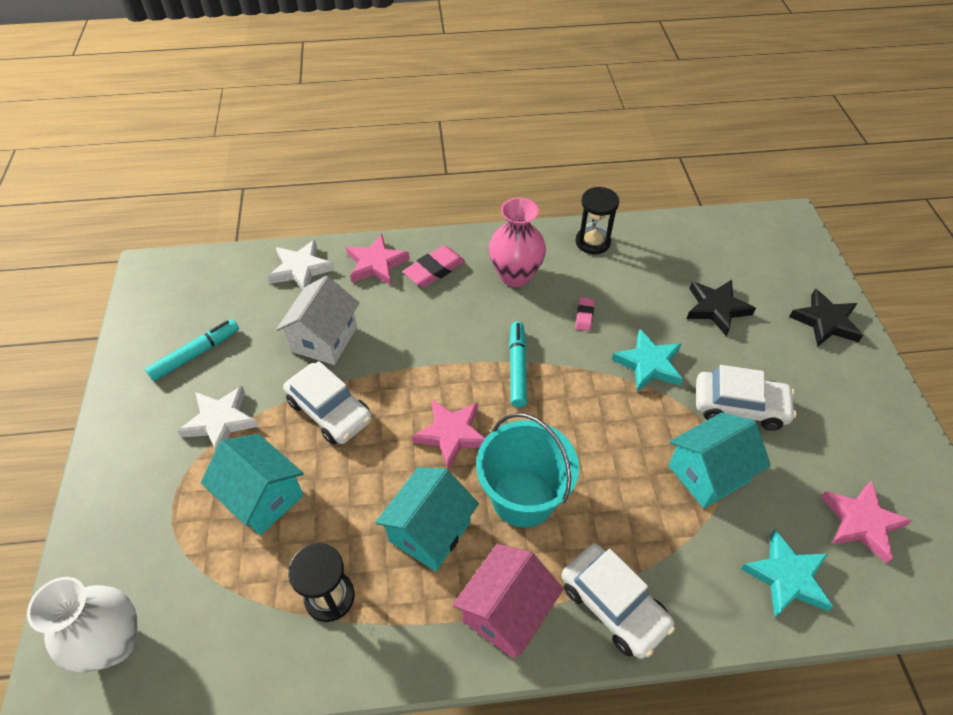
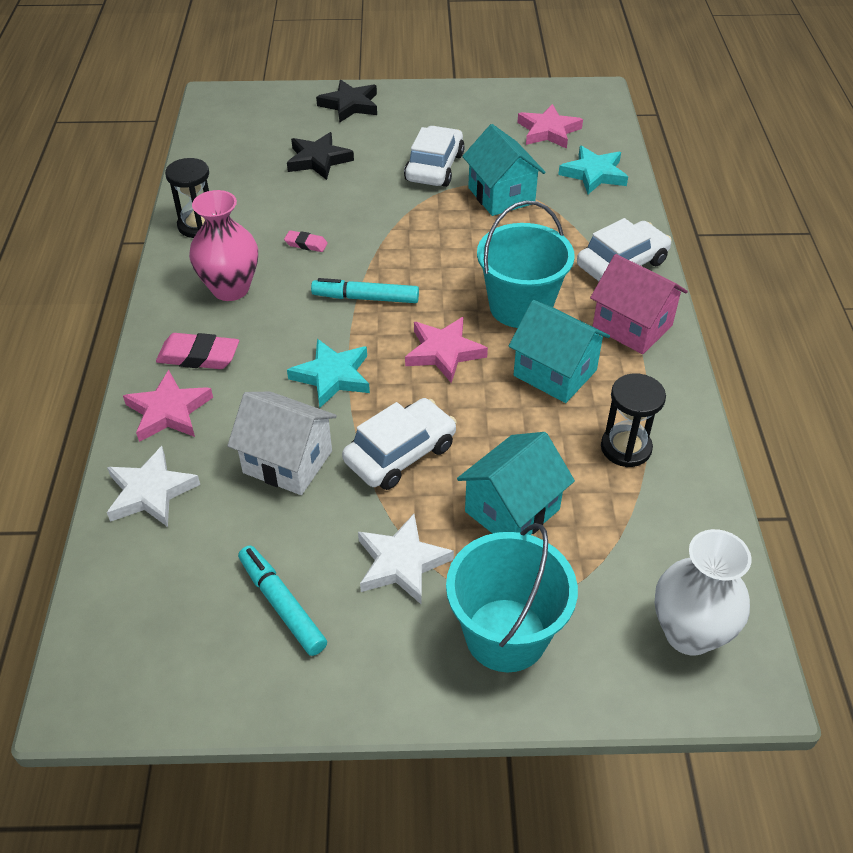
camera: 85 degrees left, 5 degrees down
(143, 496) = (505, 635): none -> turquoise bucket
(434, 270) = (199, 356): pink eraser -> pink eraser turned 45 degrees counterclockwise
(648, 364) = (378, 211): turquoise star -> turquoise star (332, 376)

